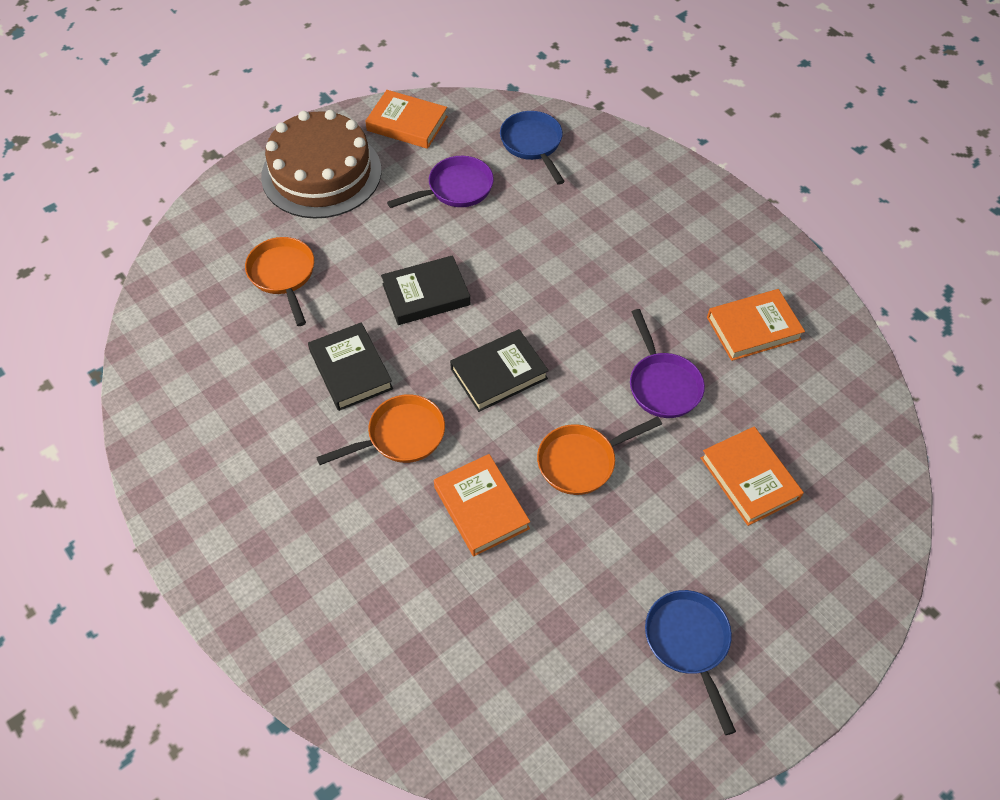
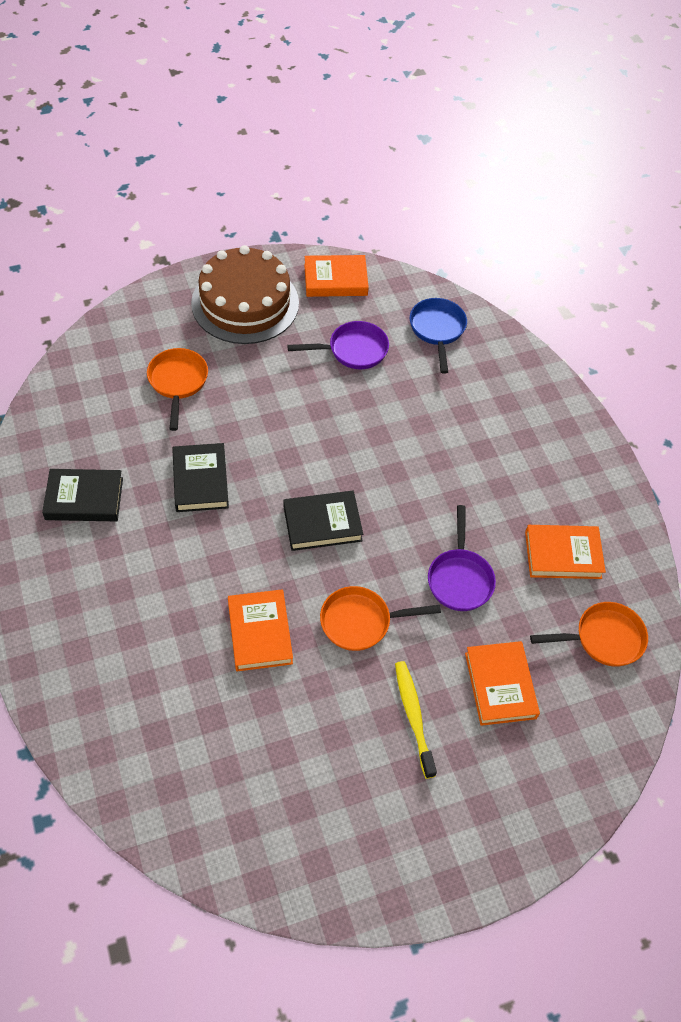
camera: 15 degrees right, 0 degrees up
(400, 436) = (218, 550): orange pan -> orange pan (603, 638)
(407, 124) = (335, 280): orange book -> orange book turned 45 degrees counterclockwise
(426, 294) = (289, 435): black book -> black book (84, 498)
(677, 540) = (413, 717): none -> yellow toothbrush
(688, 643) = (385, 807): blue pan -> none

